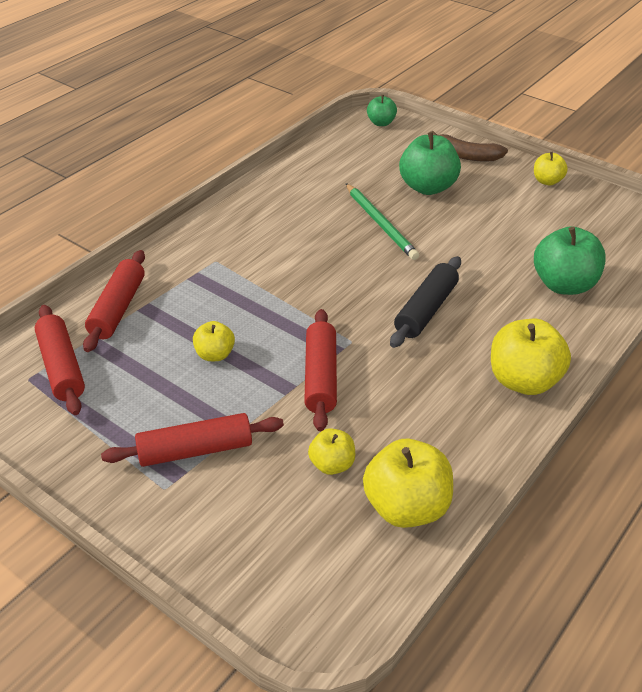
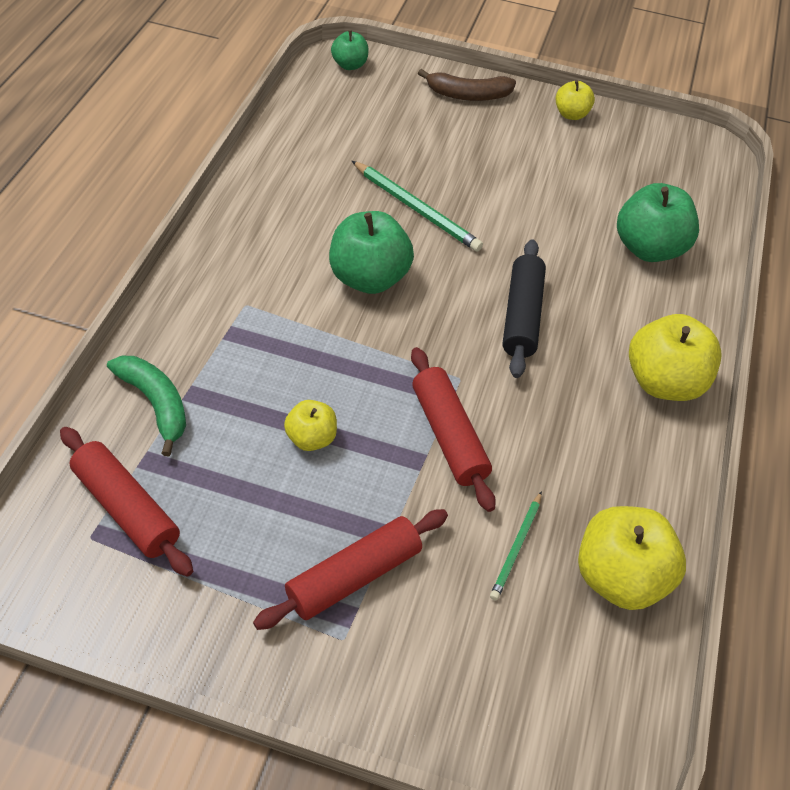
camera: 25 degrees left, 10 degrees up
(117, 309) = (156, 404): red rolling pin -> green banana
(332, 464) = (516, 547): yellow apple -> green pencil
(427, 187) = (446, 147): green apple -> green apple (369, 278)

